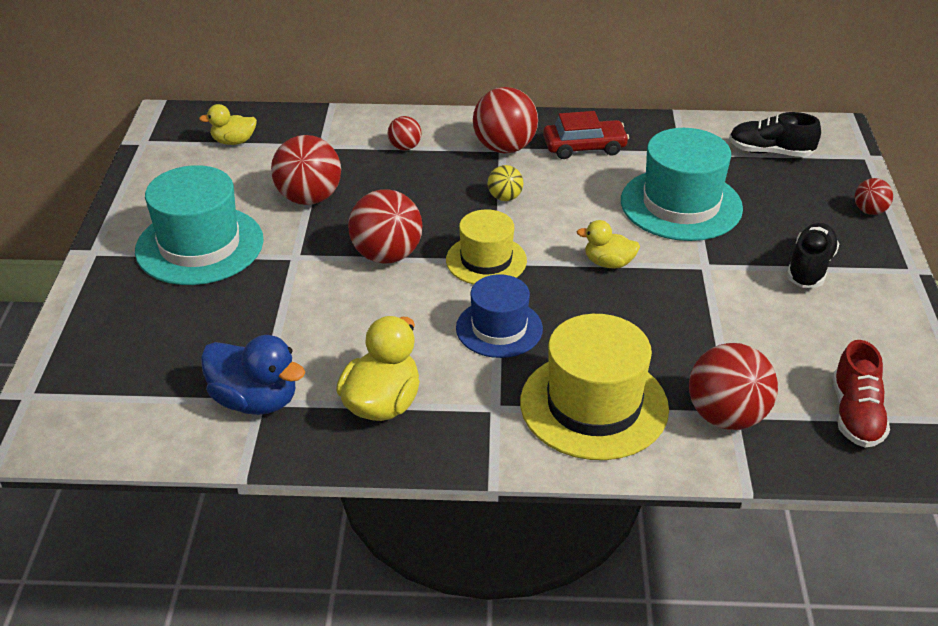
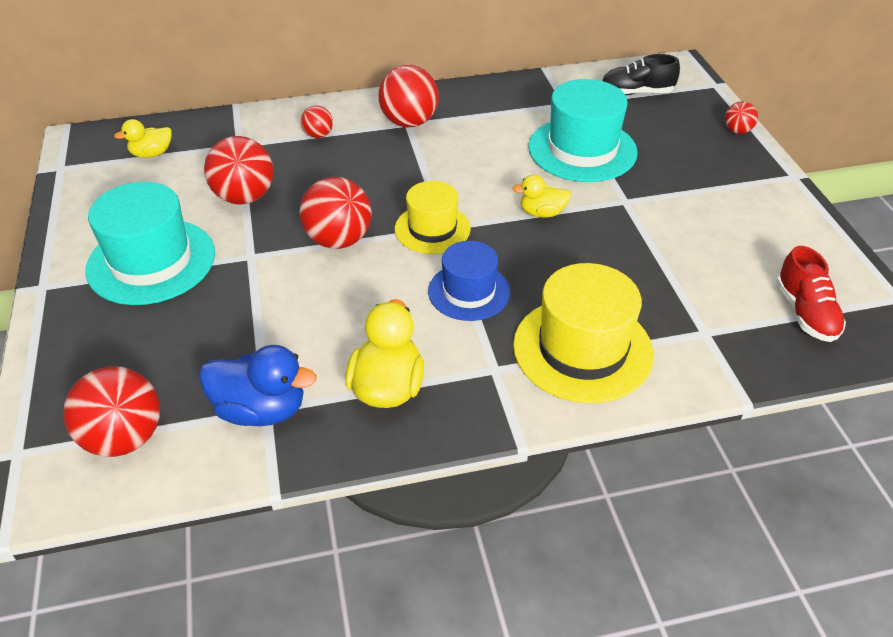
camera: 15 degrees left, 5 degrees up
(505, 198) = (427, 168): yellow ball -> none
(584, 147) = (479, 111): red car -> none
(726, 416) = (700, 336): red ball -> red ball (125, 438)
(810, 268) = (711, 188): black shoe -> none

